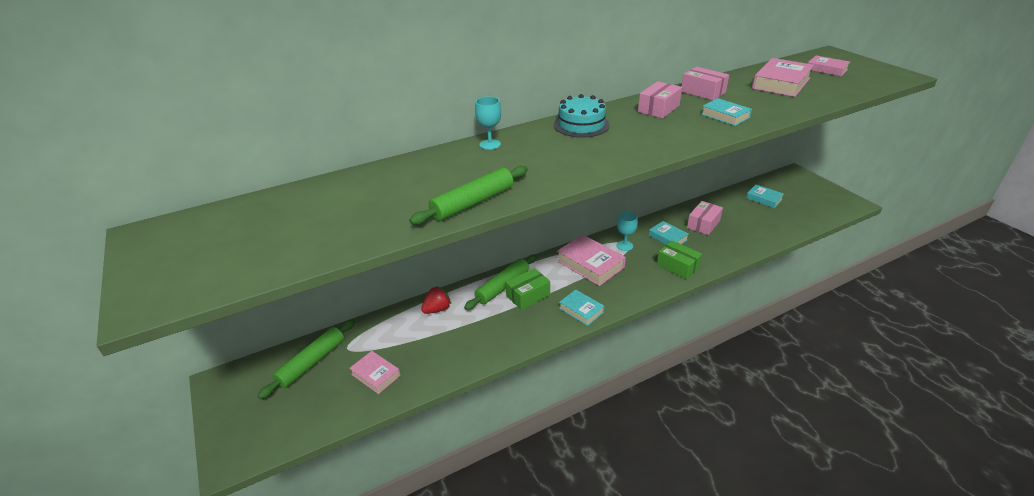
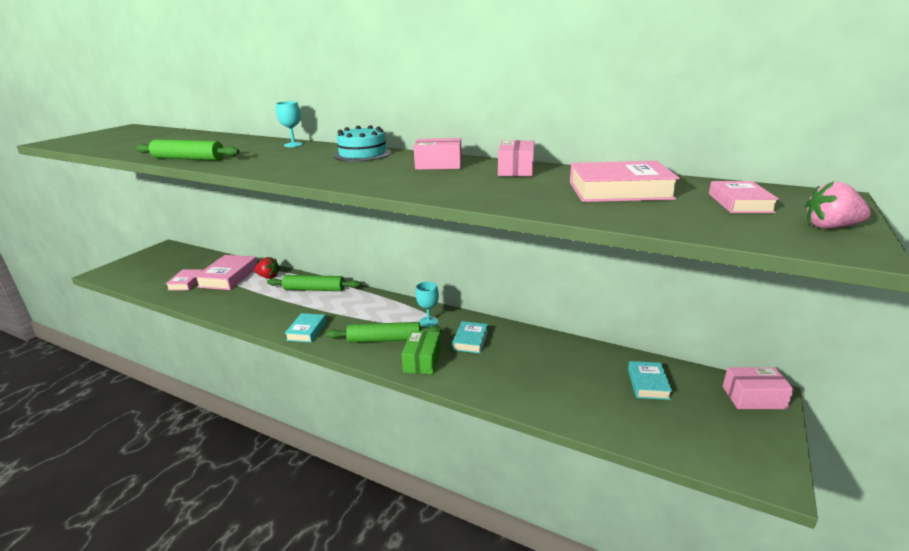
camera: 55 degrees right, 10 degrees down
(312, 362) = (191, 261): green rolling pin -> green rolling pin (384, 339)
(528, 295) = (310, 302): green box -> none
(590, 264) = (380, 314): pink book -> pink book (229, 277)
(703, 224) = (525, 355): pink box -> pink box (753, 397)
(725, 116) = (459, 185): turquoise book -> none
(874, 69) = (830, 227): none -> pink strawberry

